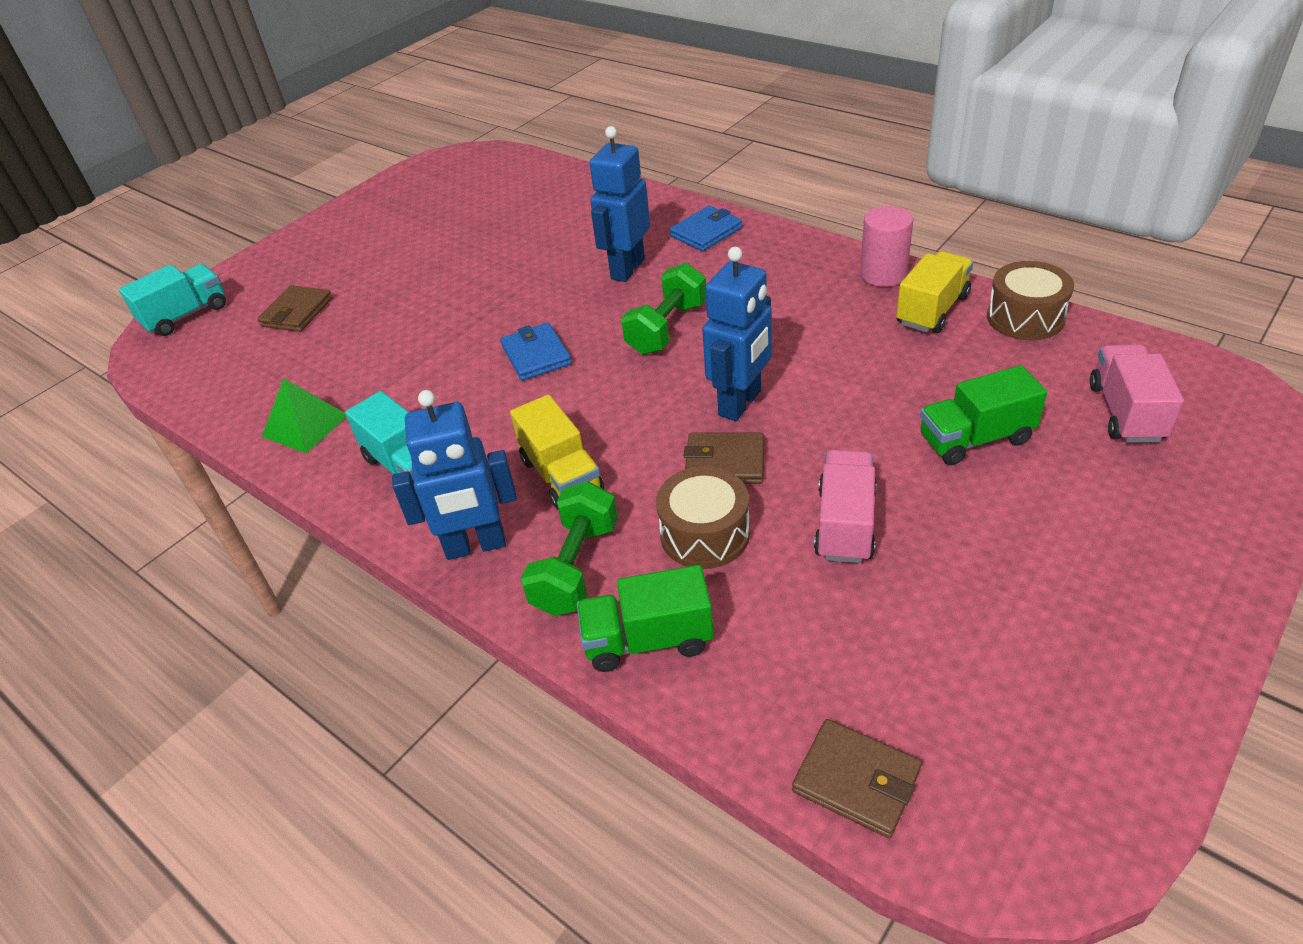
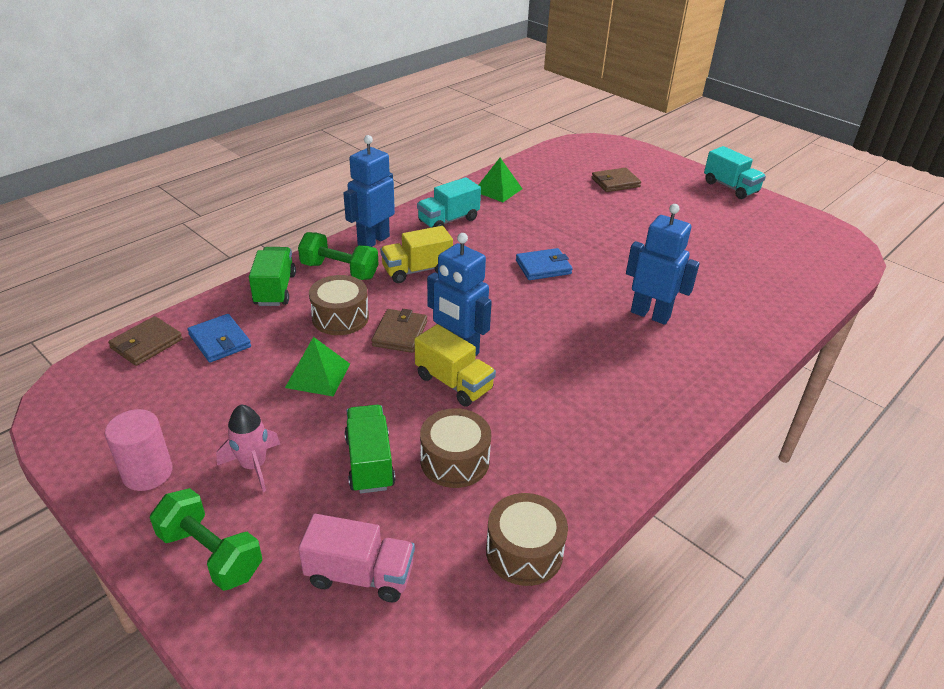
camera: 90 degrees right, 5 degrees down
(186, 315) = (619, 149): turquoise truck -> turquoise truck (730, 187)
(297, 312) = (615, 182): brown wallet -> brown wallet turned 45 degrees counterclockwise
(475, 546) = (373, 241): blue robot -> blue robot turned 45 degrees clockwise
(667, 328) = (561, 326): green dumbbell -> green dumbbell (211, 554)
(706, 232) = (708, 364): blue wallet -> blue wallet (220, 341)
(845, 524) = (318, 375): pink truck -> green pyramid
(883, 274) = (620, 465): pink cylinder -> pink cylinder (147, 473)
(932, 310) = (552, 485): yellow truck -> yellow truck (454, 383)
(935, 376) = (455, 461): none -> brown drum
(1040, 539) = (254, 466): none -> pink rocket

